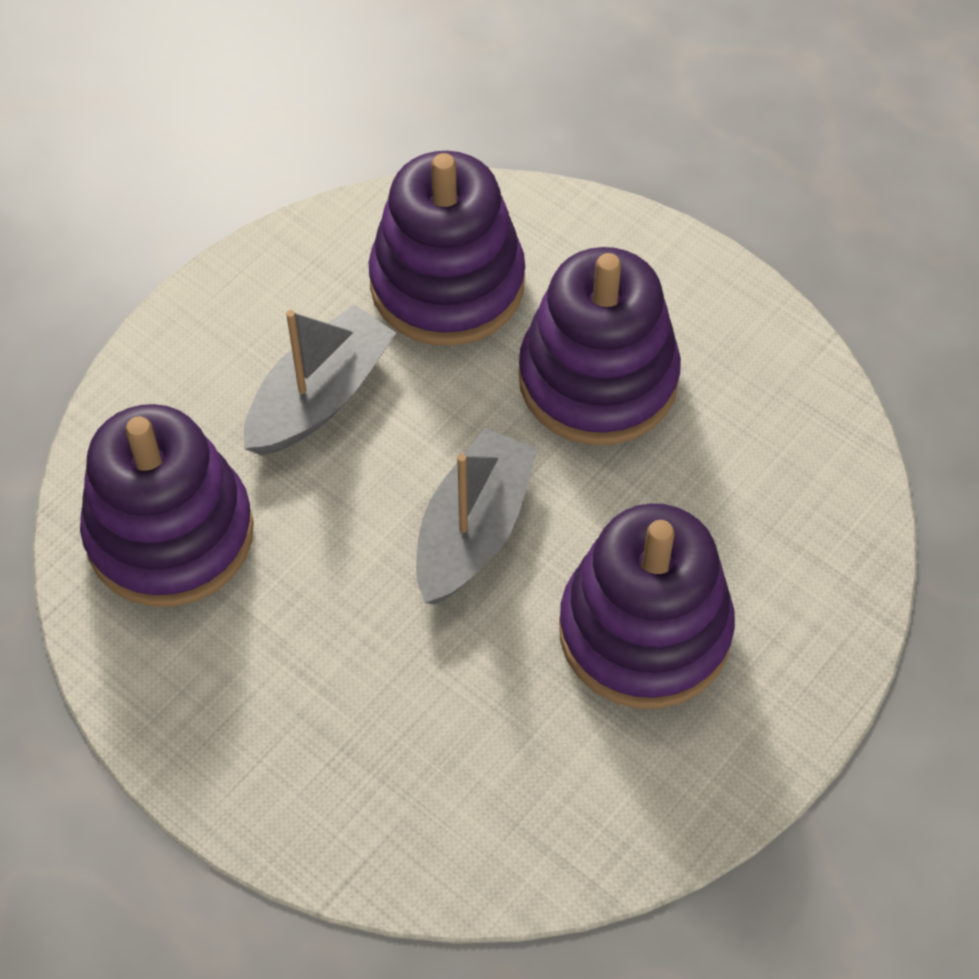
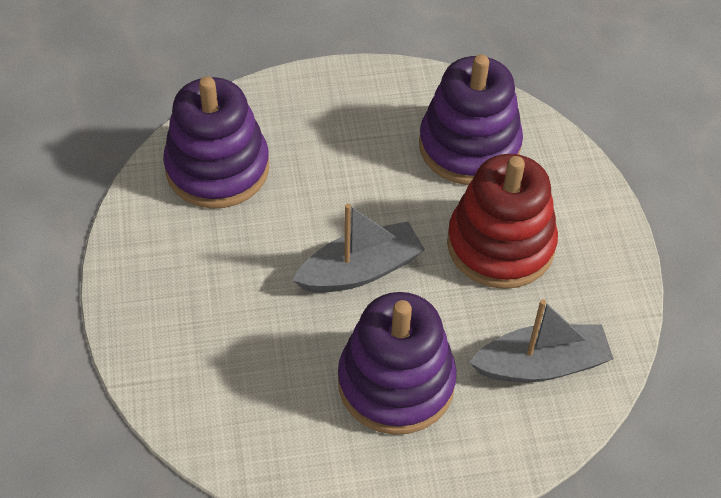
camera: 40 degrees right, 5 degrees down
(319, 397) = (350, 156): grey boat -> grey boat (541, 364)
(598, 379) = (500, 245): purple stacking toy -> red stacking toy

